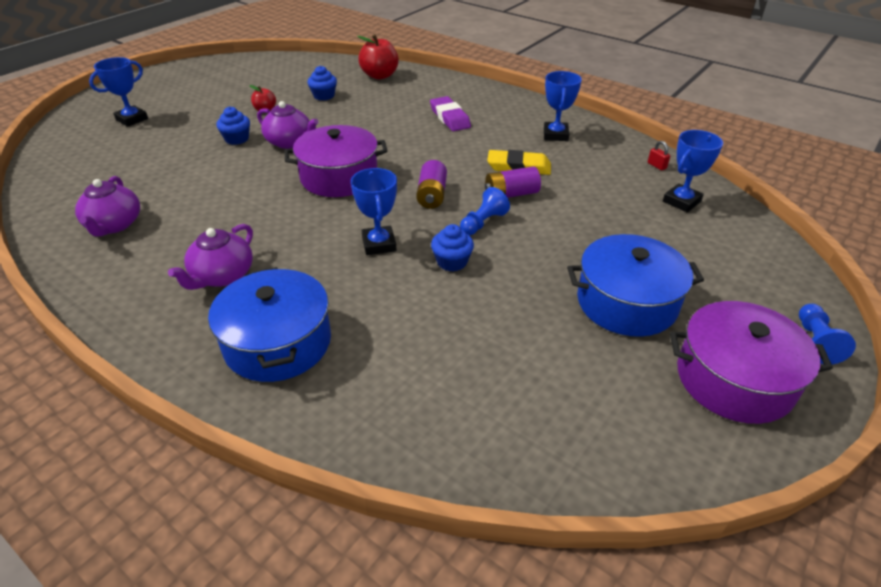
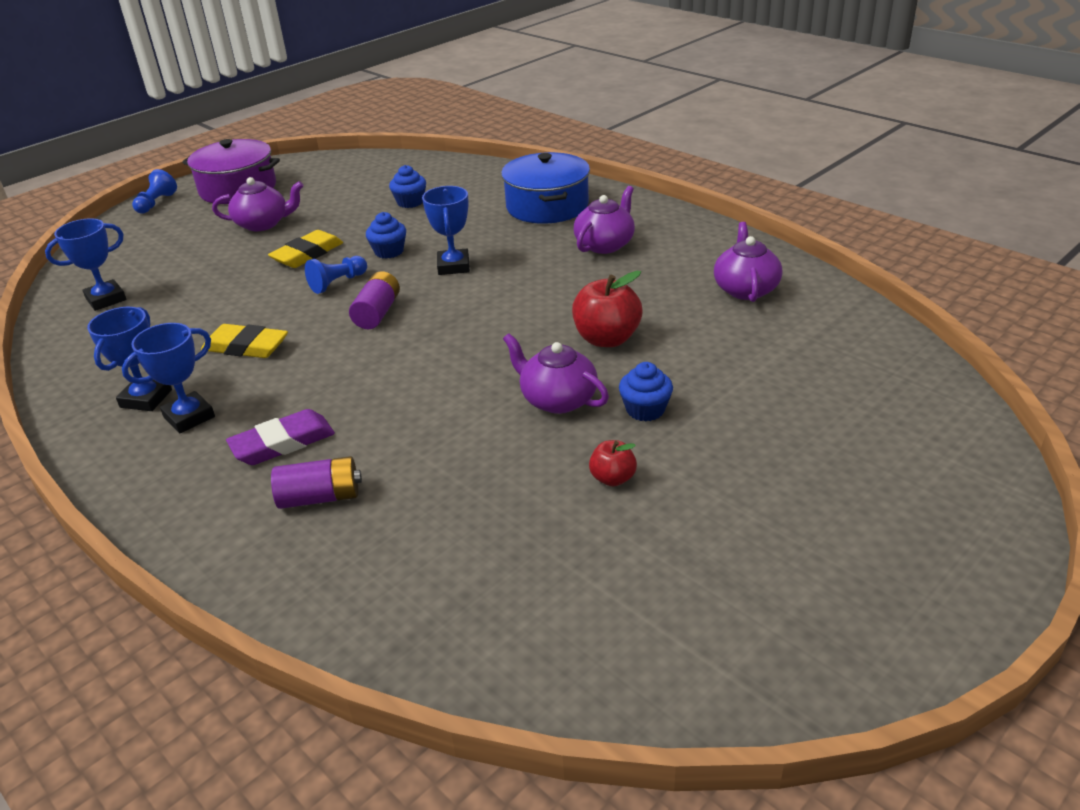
camera: 170 degrees left, 5 degrees down
(132, 119) = (862, 465): blue trophy -> blue trophy (189, 417)
(324, 96) = (499, 518): blue cupcake -> blue cupcake (410, 202)
(339, 177) = (486, 339): purple pot -> none
(380, 75) = (363, 590): red apple -> red apple (607, 339)
(449, 118) = (283, 443): purple eraser -> purple eraser turned 75 degrees clockwise
(511, 194) = (285, 312): purple battery -> purple battery (320, 497)
(537, 256) = (307, 254): none -> yellow eraser
(626, 302) = (263, 224): blue pot -> purple teapot
(656, 166) = (72, 343): red padlock -> none

